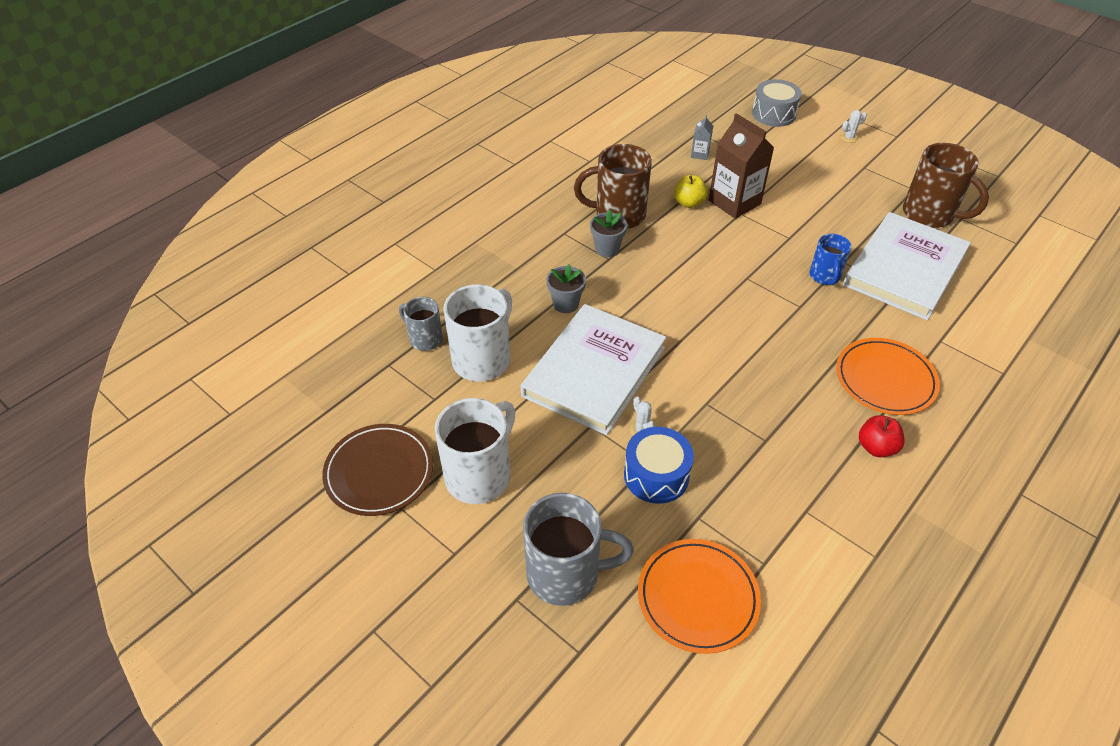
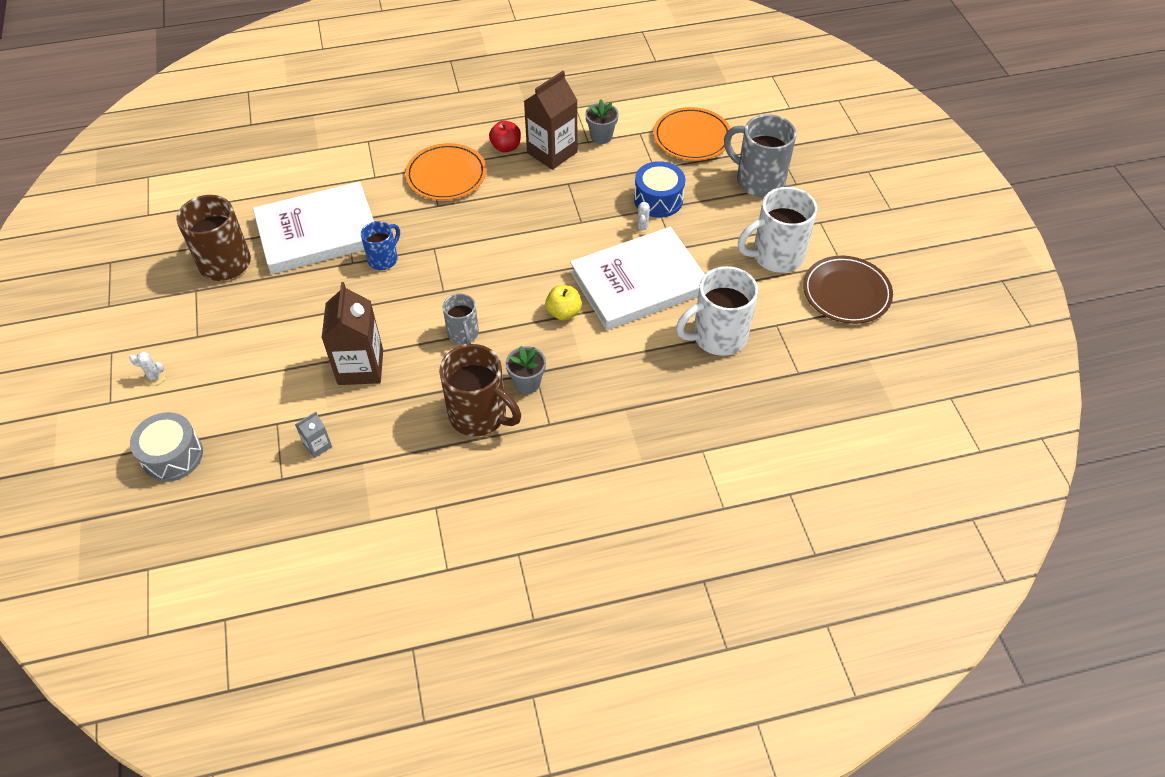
camera: 145 degrees left, 5 degrees up
(425, 339) = (754, 380): grey mug -> grey mug (463, 334)
(566, 304) = (612, 348): grey flower pot -> grey flower pot (601, 136)
(689, 203) = (401, 391): yellow apple -> yellow apple (563, 312)
(824, 470) = (552, 152): none -> brown carton

